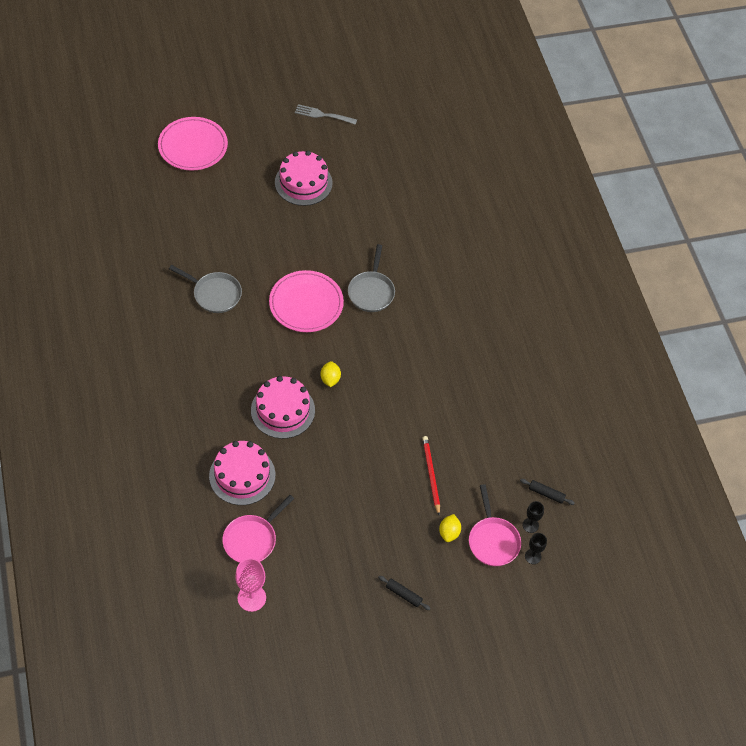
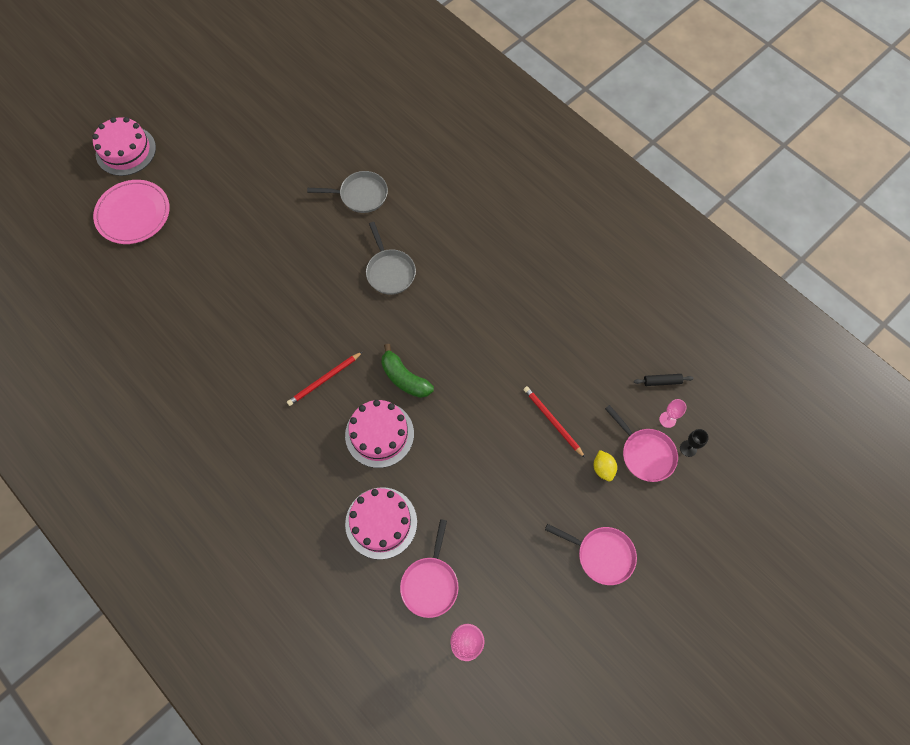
camera: 25 degrees left, 10 degrees up
(214, 294) = (243, 352): grey pan -> grey pan (360, 195)
(265, 347) = (324, 380): none -> red pencil
(303, 182) = (262, 197): pink cake -> pink cake (126, 151)
(306, 303) = (336, 315): pink plate -> none
(323, 115) = (240, 122): grey fork -> none
(330, 379) = (404, 378): yellow lemon -> green banana
(403, 595) = (601, 554): black rolling pin -> pink pan
(530, 525) = (667, 419): black goblet -> pink goblet

